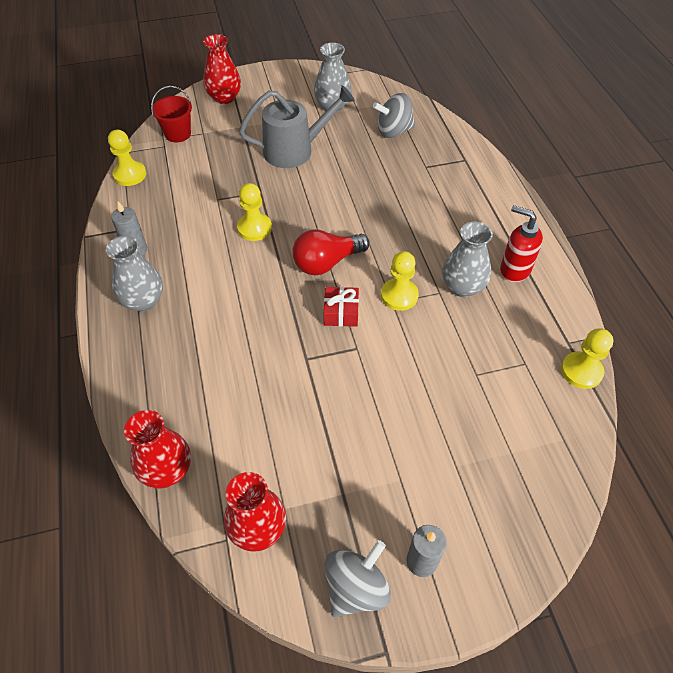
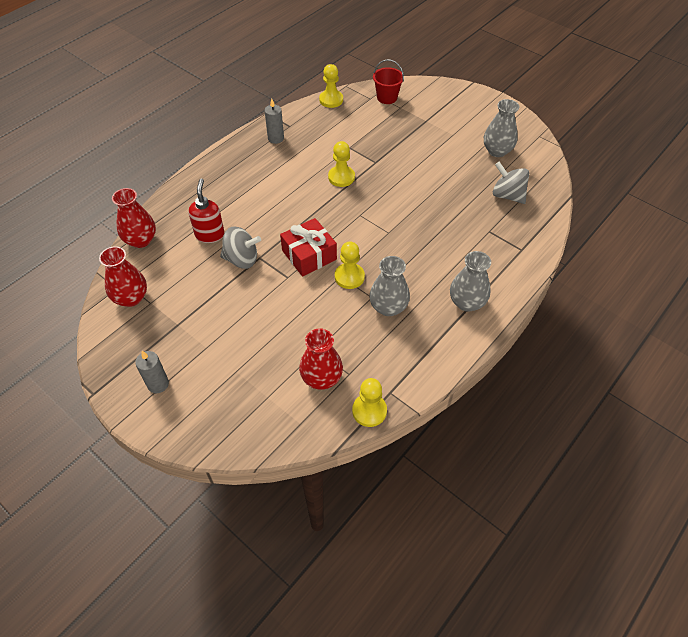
camera: 55 degrees right, 0 degrees up
(143, 301) = (242, 164): grey vase -> grey vase (467, 302)
(224, 97) = (444, 97): red vase -> red vase (321, 378)
(295, 150) = (431, 157): grey watering can -> none
(326, 263) = (344, 226): red light bulb -> none
(341, 312) = (309, 255): red gift -> red gift, size x1.57
(356, 588) = (123, 360): grey spinning top -> grey spinning top (242, 259)
(514, 270) = (433, 330): red soap dispenser -> red soap dispenser (210, 234)

